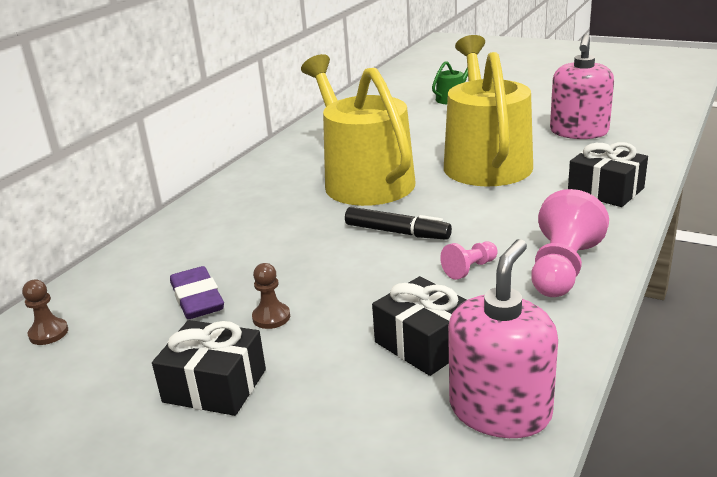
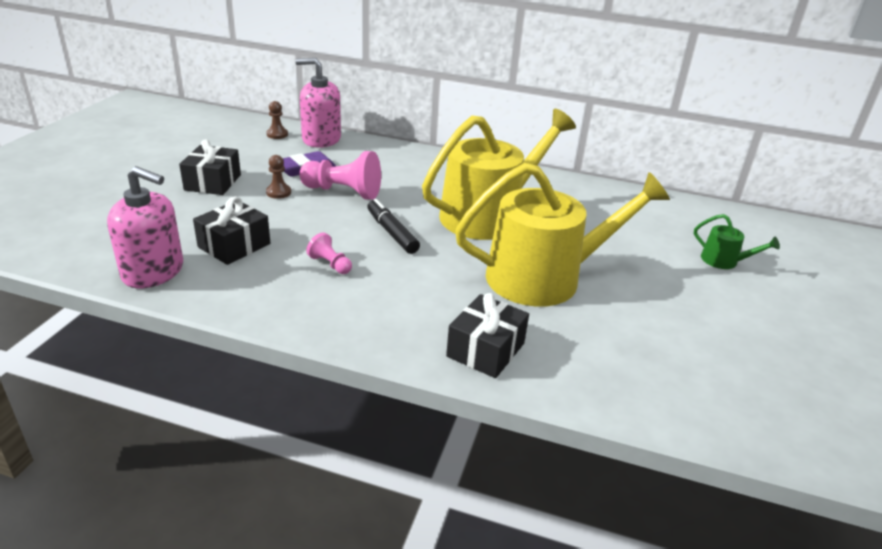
camera: 75 degrees right, 5 degrees up
(397, 232) = (392, 232): black marker -> black marker turned 135 degrees clockwise
(562, 269) = (325, 309): pink pawn -> pink pawn (343, 192)
(579, 132) = (652, 346): pink soap dispenser -> pink soap dispenser (321, 139)

